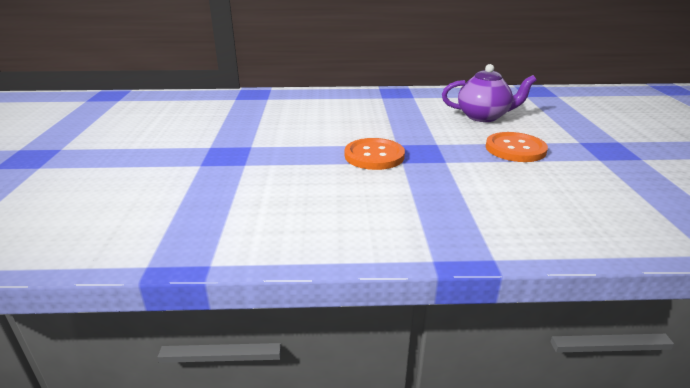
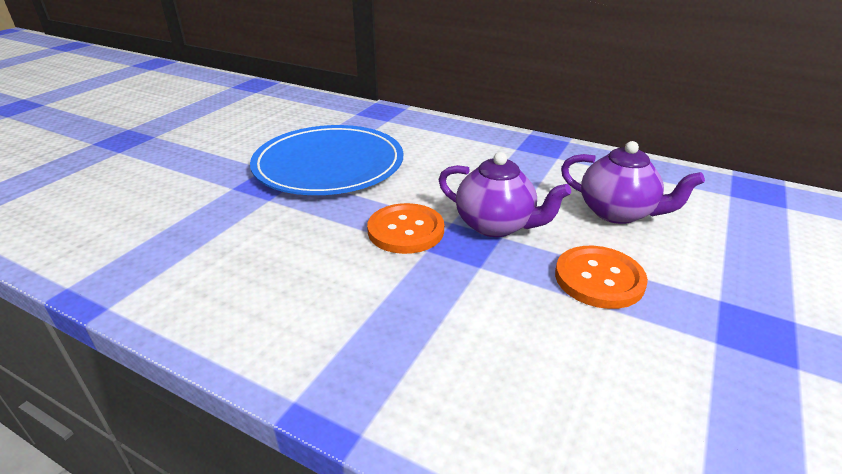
camera: 30 degrees right, 5 degrees up
(261, 133) = (329, 165): none -> blue plate
(426, 139) = (496, 225): none -> purple teapot

